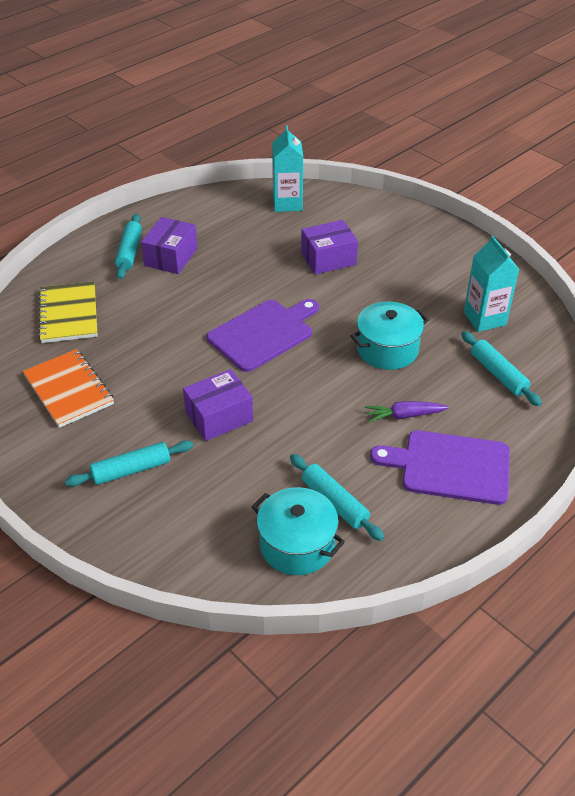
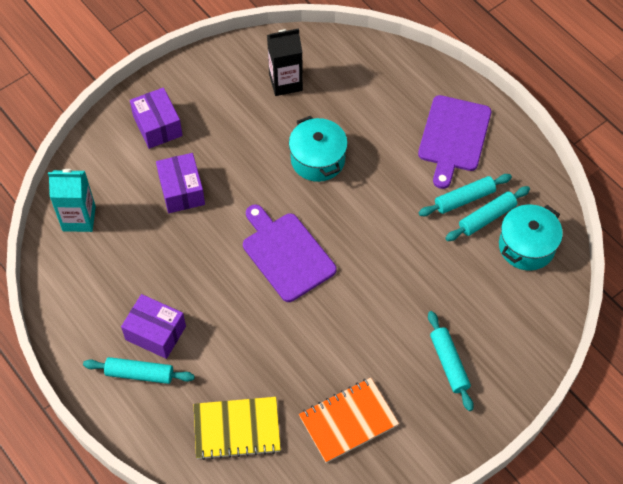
camera: 85 degrees left, 15 degrees up
(219, 417) = (391, 294): purple box -> purple box (157, 126)
(404, 416) = (398, 159): purple carrot -> none
(484, 318) = (285, 82): turquoise carton -> black carton
(498, 374) = (355, 86): turquoise rolling pin -> turquoise rolling pin (464, 199)

